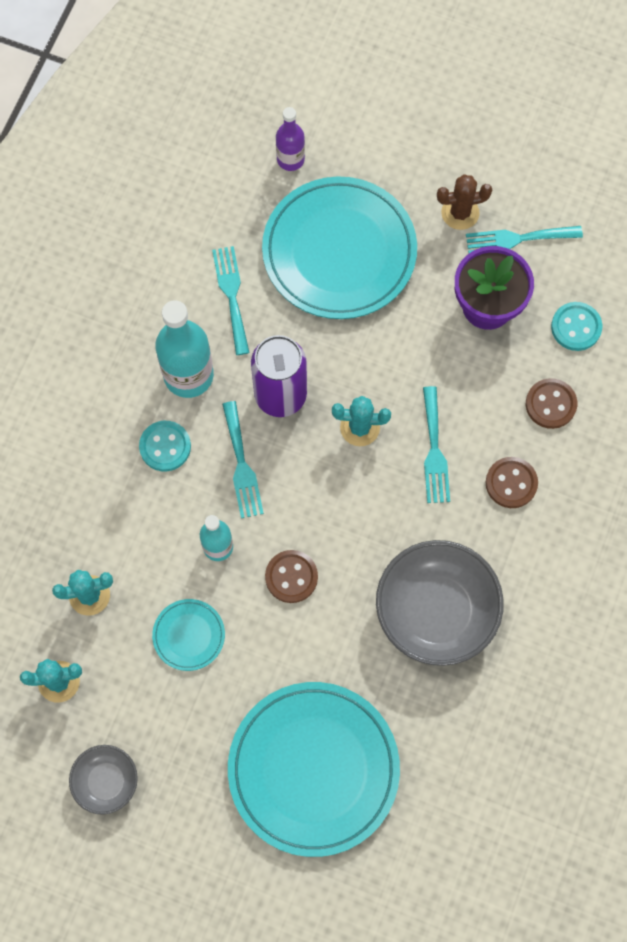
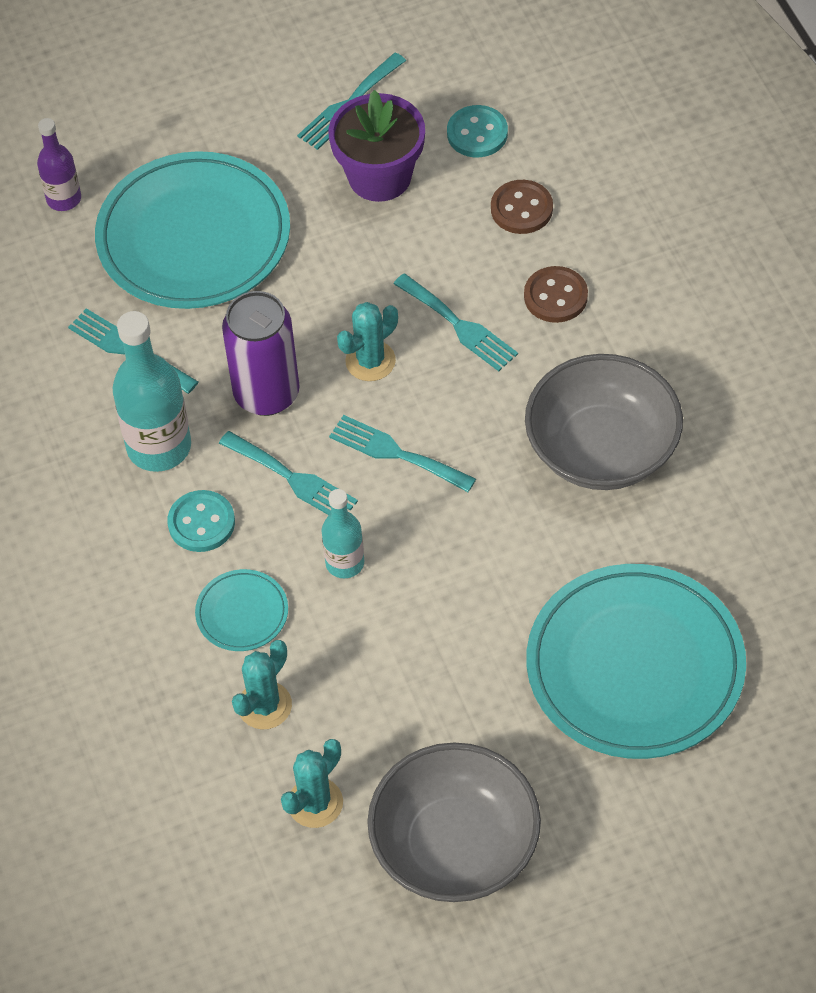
camera: 40 degrees left, 15 degrees down
(106, 781) = (455, 846): grey bowl -> grey bowl, size x1.90
(189, 635) = (398, 658): turquoise plate -> turquoise plate (242, 613)
(291, 577) = (441, 530): brown button -> none
(315, 502) = (396, 453): none -> turquoise fork
(460, 213) = (273, 123): brown cactus -> none

